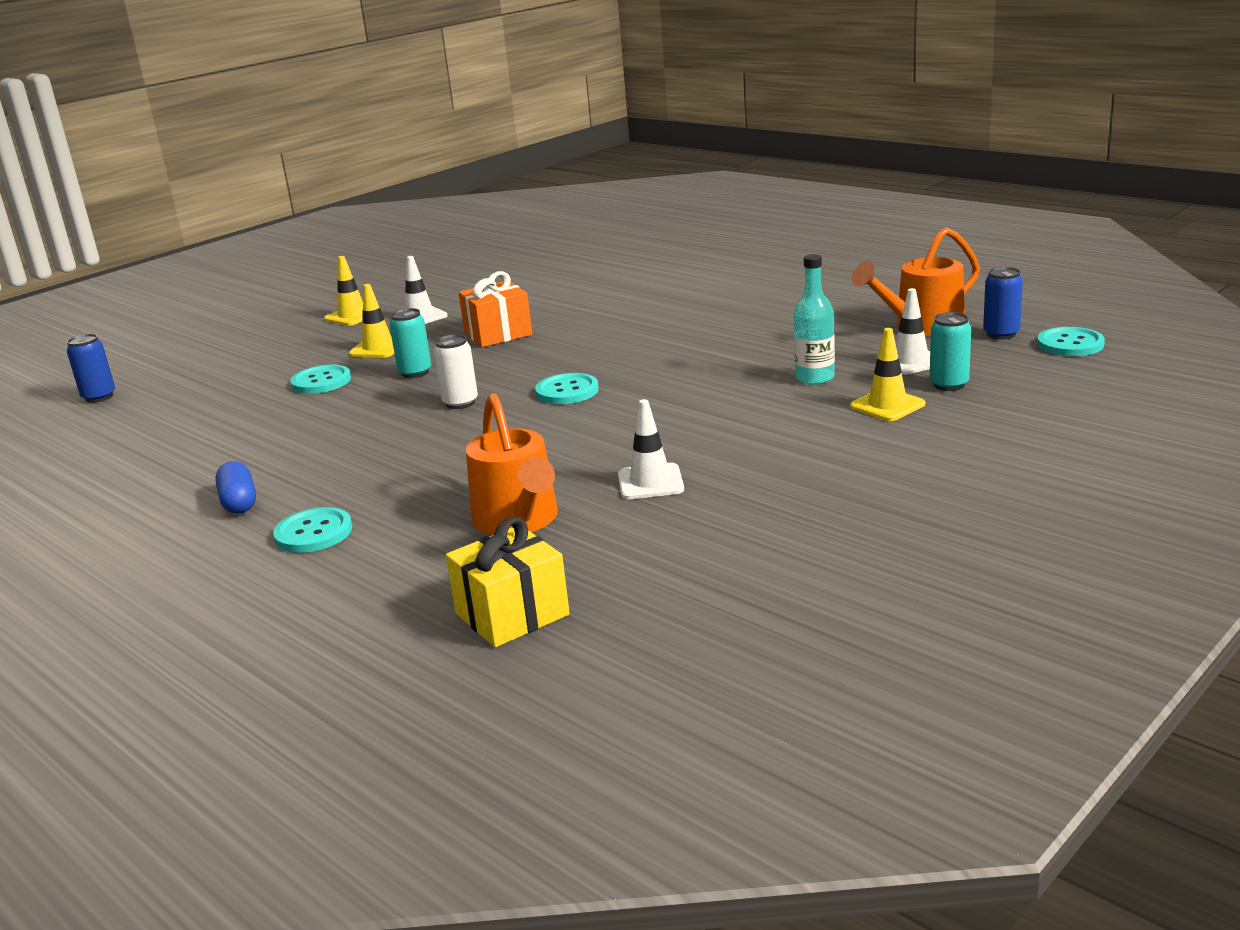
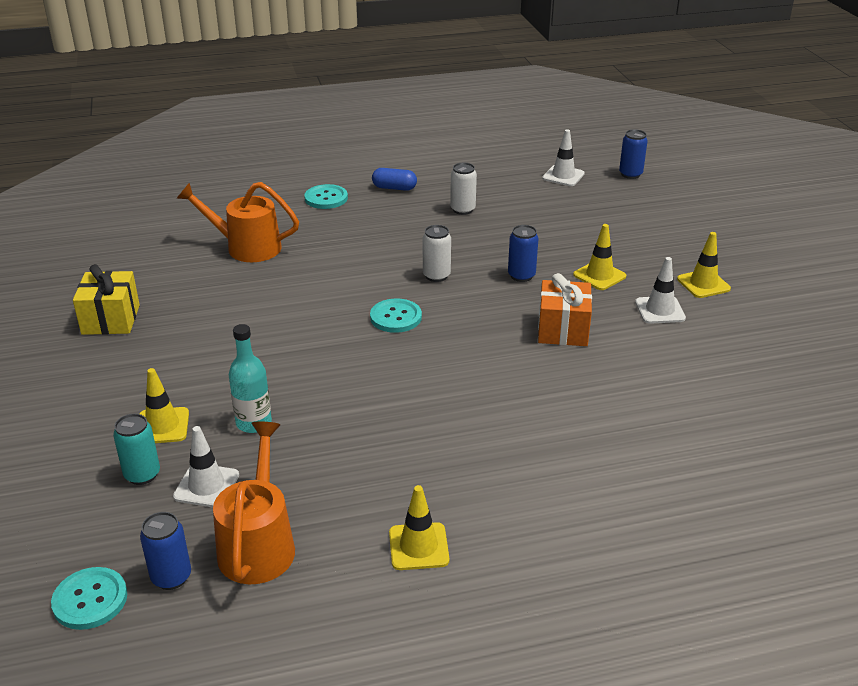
camera: 120 degrees right, 10 degrees up
(276, 443) = (462, 210): none -> white can
(321, 381) = (554, 242): turquoise button -> none
(415, 373) = (521, 276): turquoise can -> blue can
(512, 614) = (168, 222): yellow gift -> yellow gift (111, 319)
(650, 482) = (220, 295): white traffic cone -> white traffic cone (563, 176)
(831, 294) = (418, 546): none -> yellow traffic cone

